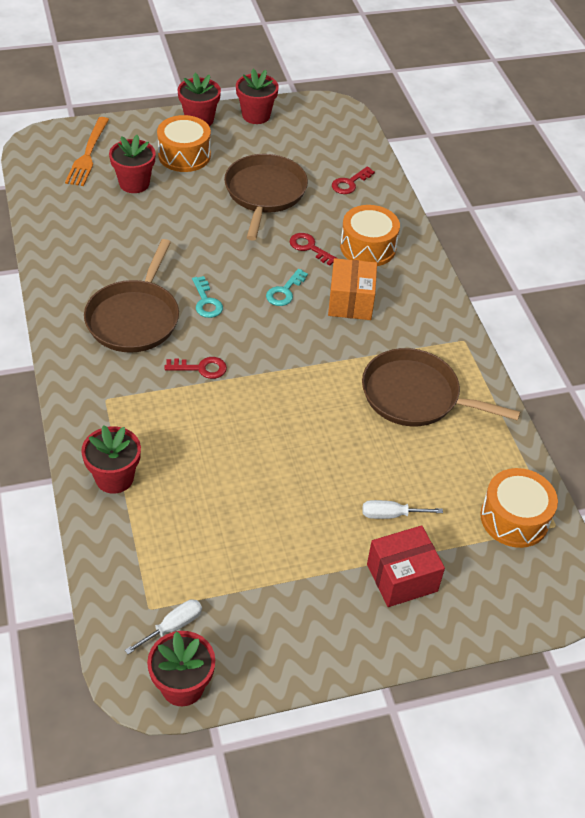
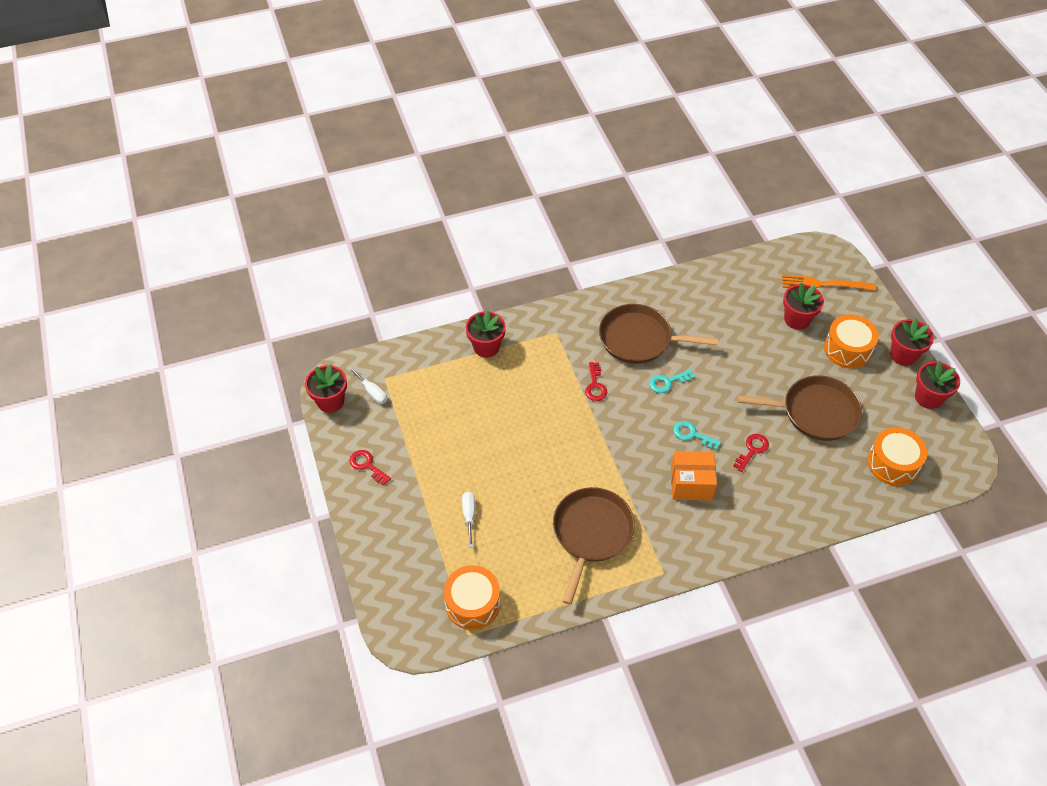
camera: 90 degrees right, 5 degrees up
(350, 183) = (853, 479): red key -> red key (367, 465)
(368, 247) = (766, 495): orange drum -> orange drum (892, 463)
(402, 577) = (414, 523): red box -> none

